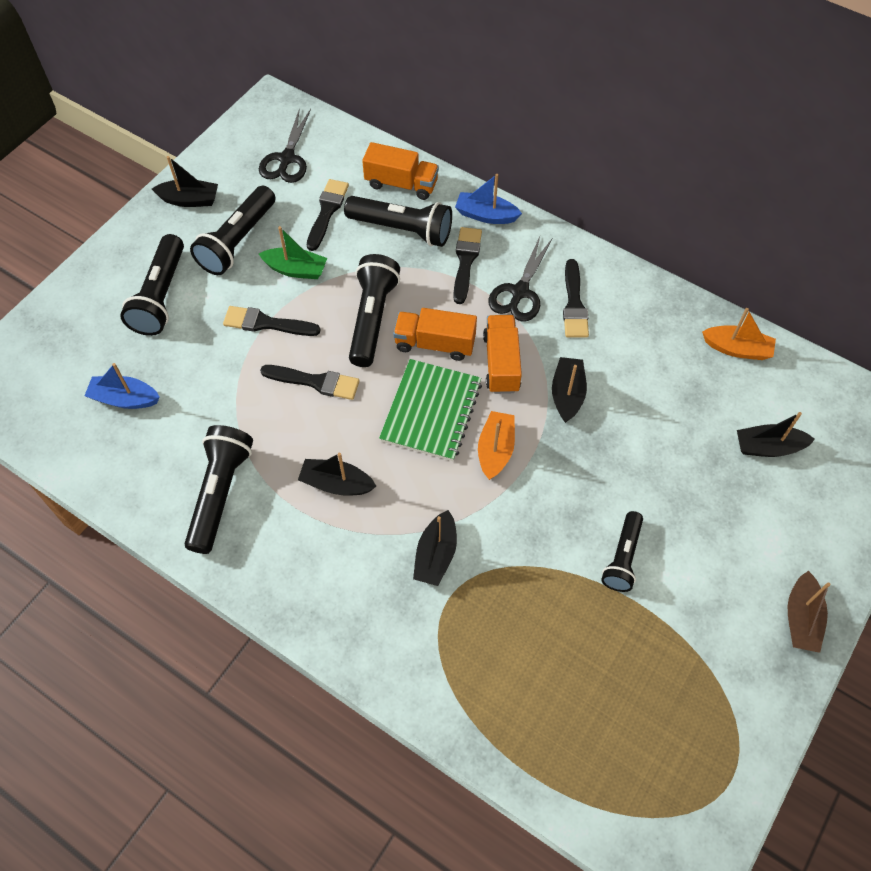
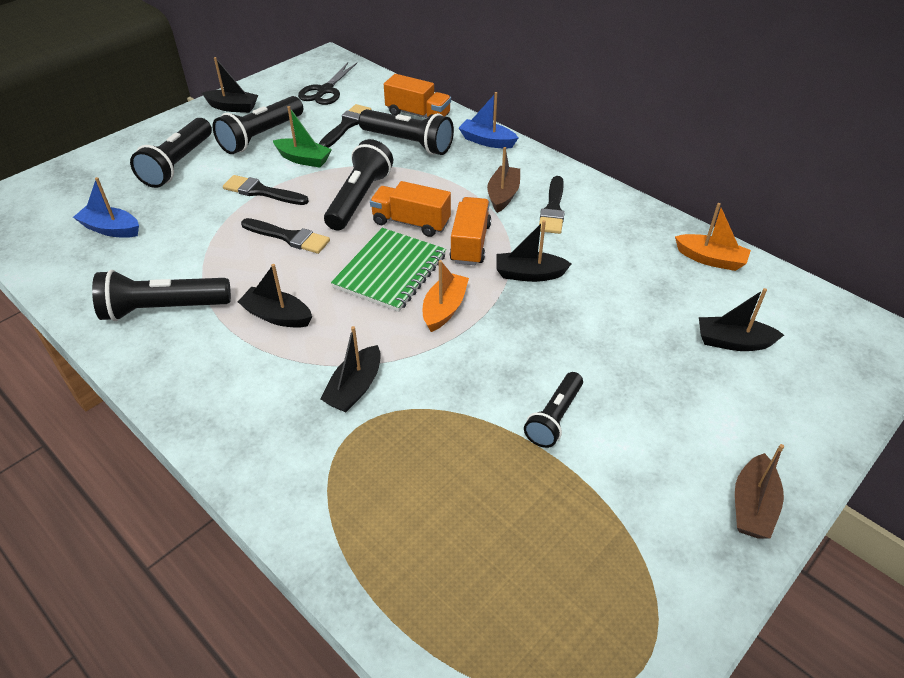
camera: 10 degrees right, 15 degrees down
(220, 493) = (163, 309): black flashlight -> black flashlight turned 120 degrees counterclockwise
(465, 261) = (459, 169): black brush -> none
(520, 292) = (503, 195): black scissors -> brown boat
(567, 394) = (529, 274): black boat -> black boat turned 105 degrees counterclockwise

